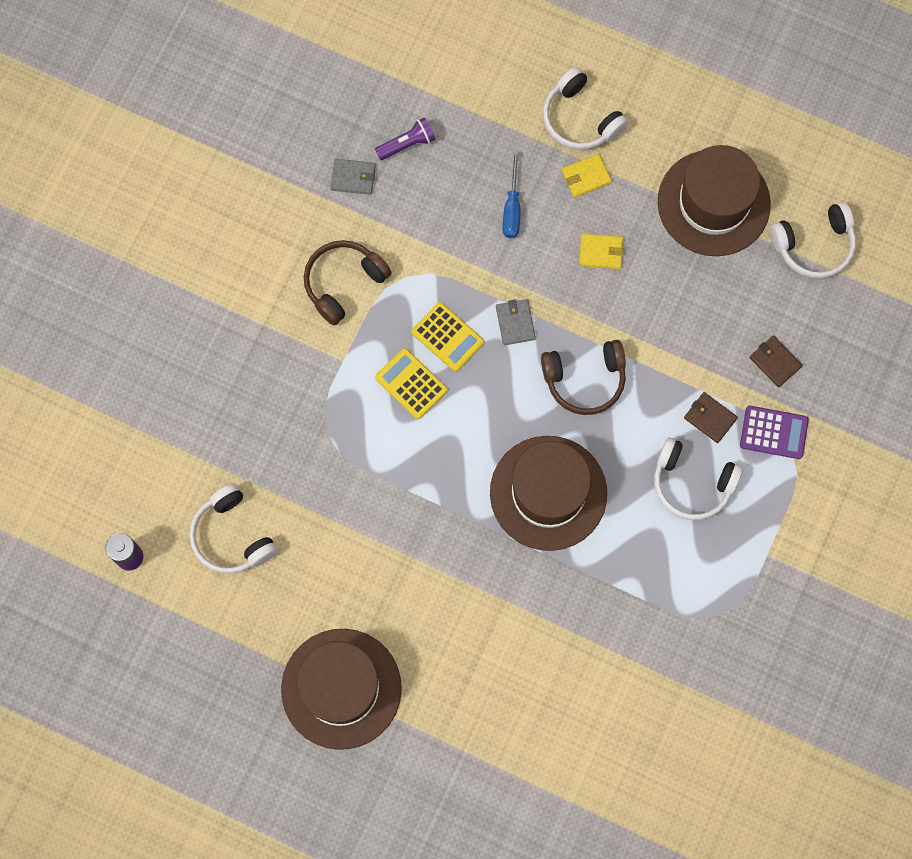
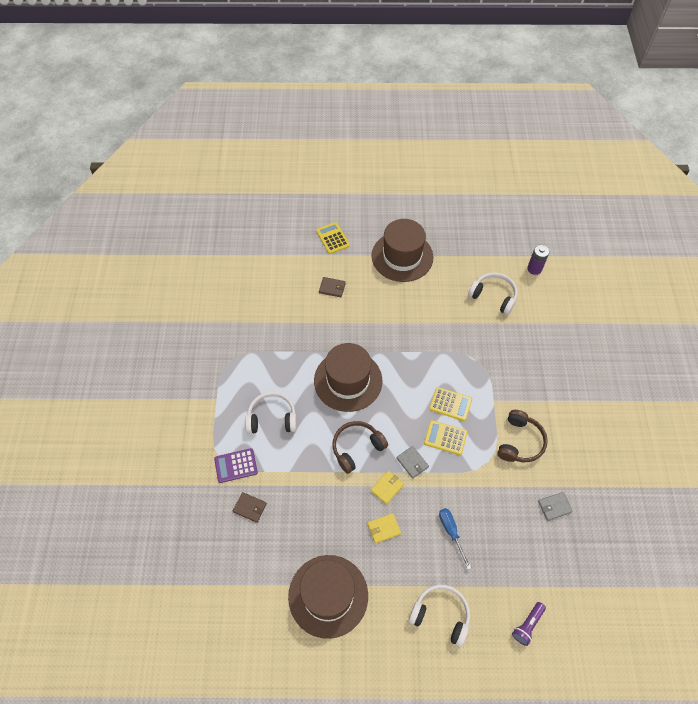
camera: 155 degrees right, 15 degrees down
(407, 144) = (537, 544): purple flashlight -> purple flashlight (527, 625)
(445, 787) = (332, 238): none -> yellow calculator
(586, 177) = (417, 575): yellow wallet -> yellow wallet (387, 487)
(710, 418) = (276, 458): brown wallet -> brown wallet (332, 288)
(814, 245) = (252, 596): white headphones -> none

